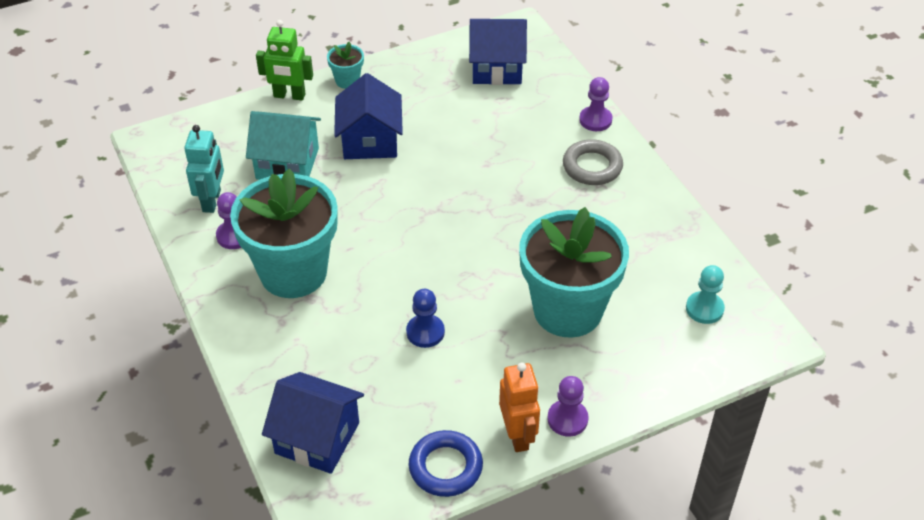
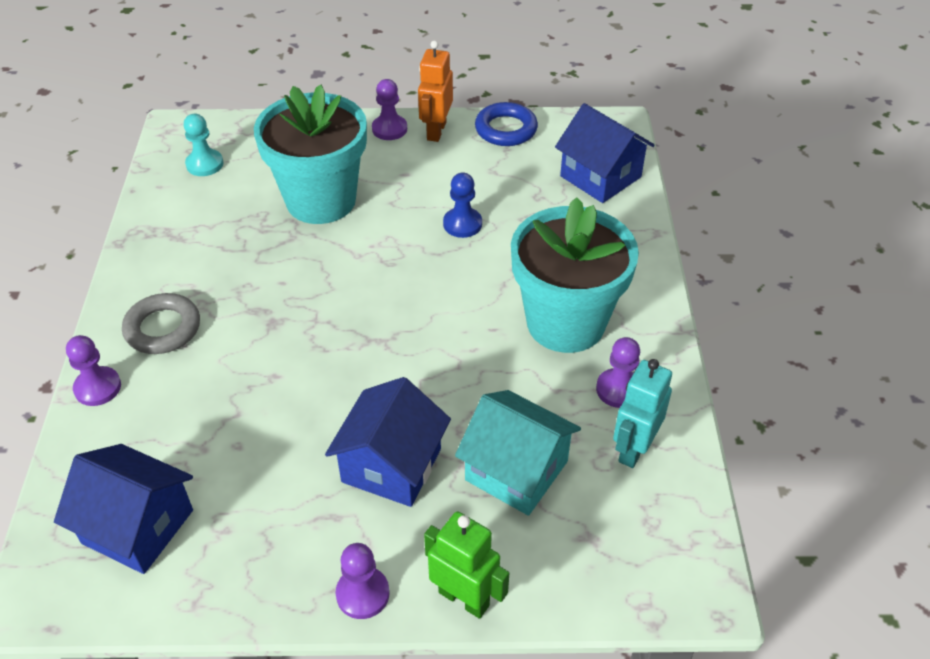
camera: 155 degrees left, 0 degrees up
(347, 81) = (363, 594): turquoise flower pot -> purple pawn

